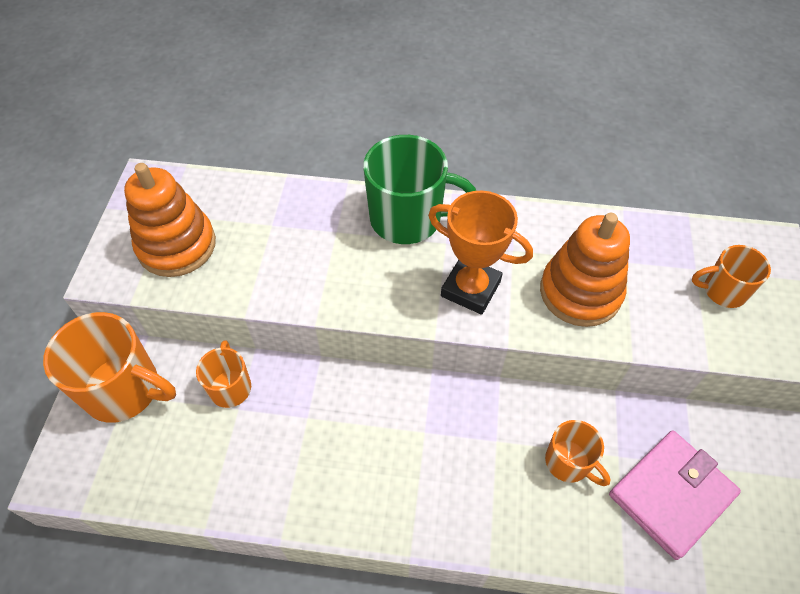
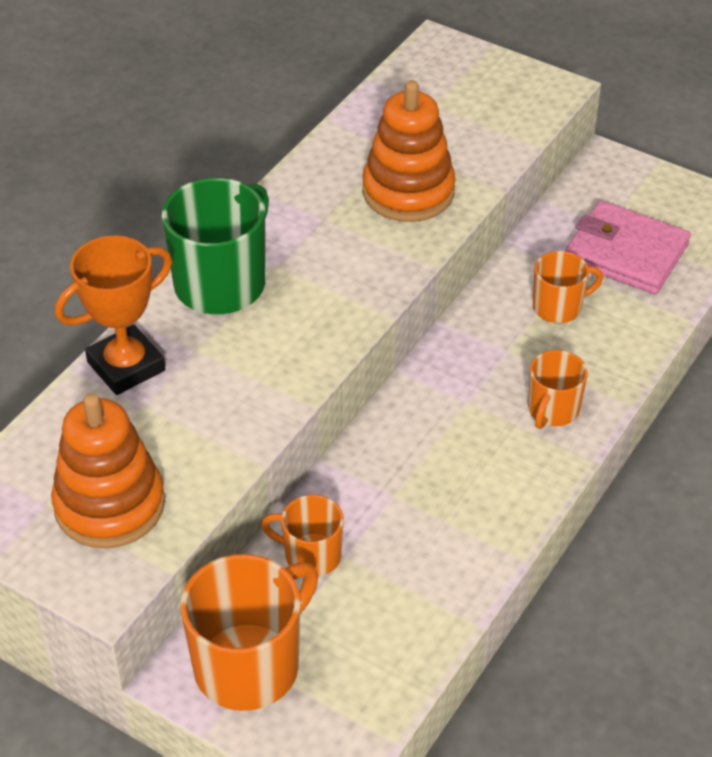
camera: 65 degrees left, 10 degrees down
(470, 289) = (351, 268): orange trophy -> orange trophy (126, 366)
(671, 495) = (626, 253): pink wallet -> pink wallet turned 45 degrees counterclockwise
(723, 291) = (468, 100): orange mug -> orange mug (552, 410)

